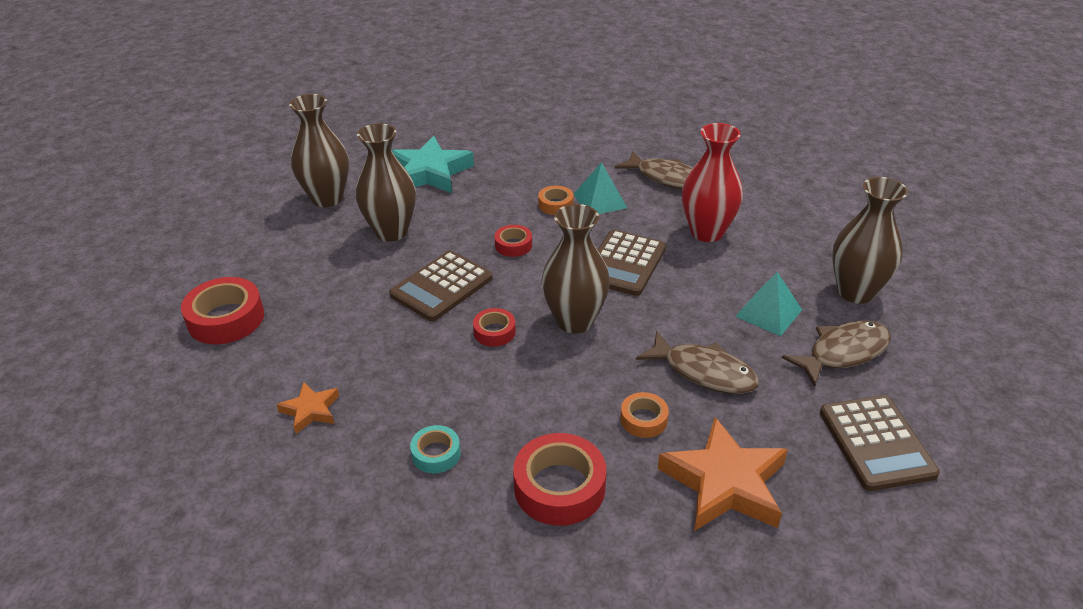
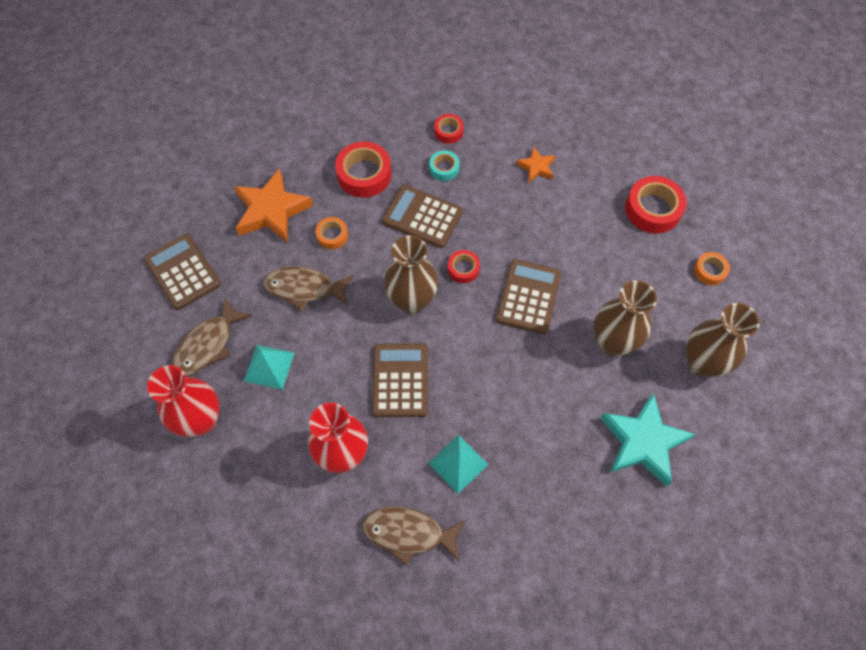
camera: 155 degrees right, 25 degrees up
(508, 402) = (422, 217): none -> brown calculator
(513, 245) = (502, 367): red tape -> red tape (448, 131)
(555, 205) = (496, 440): orange tape -> orange tape (710, 271)
(855, 292) = (201, 420): brown vase -> red vase

